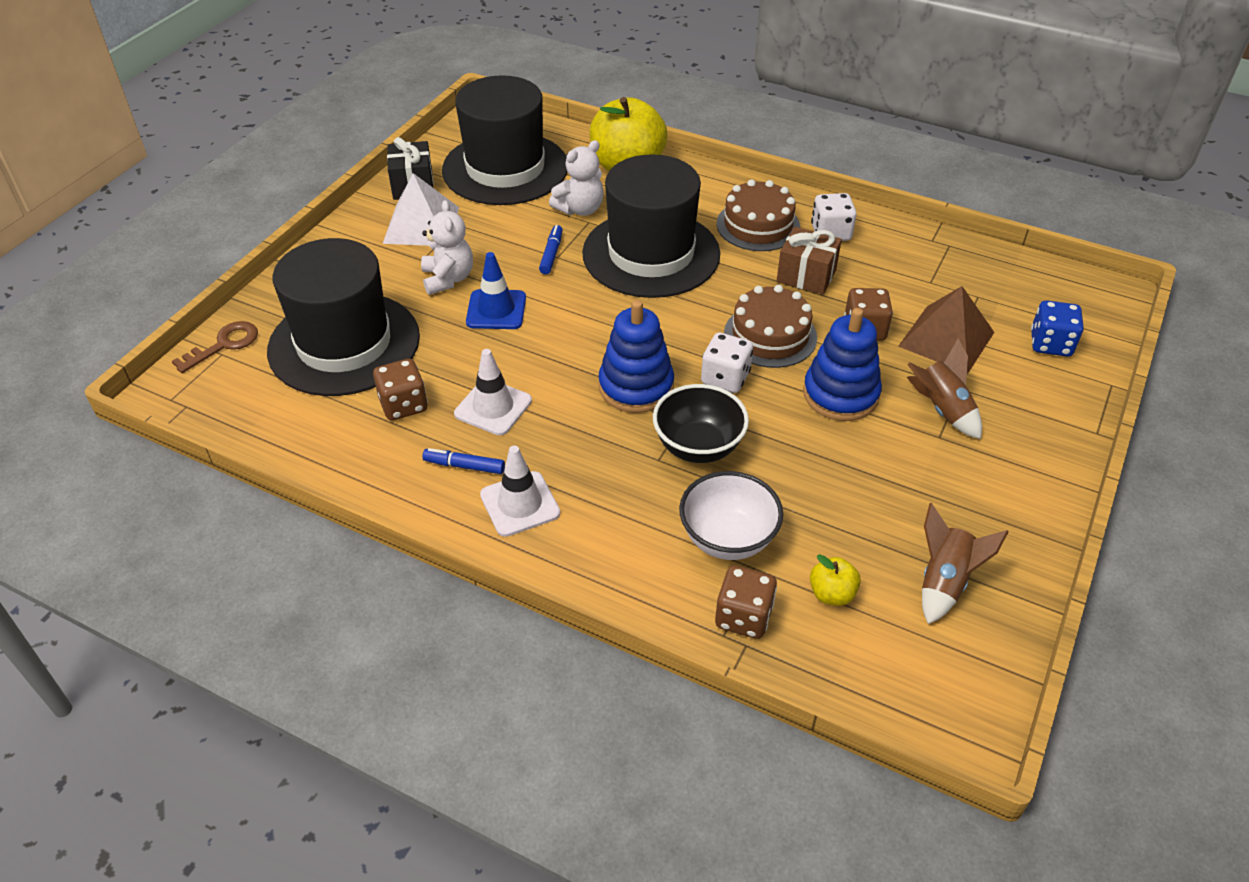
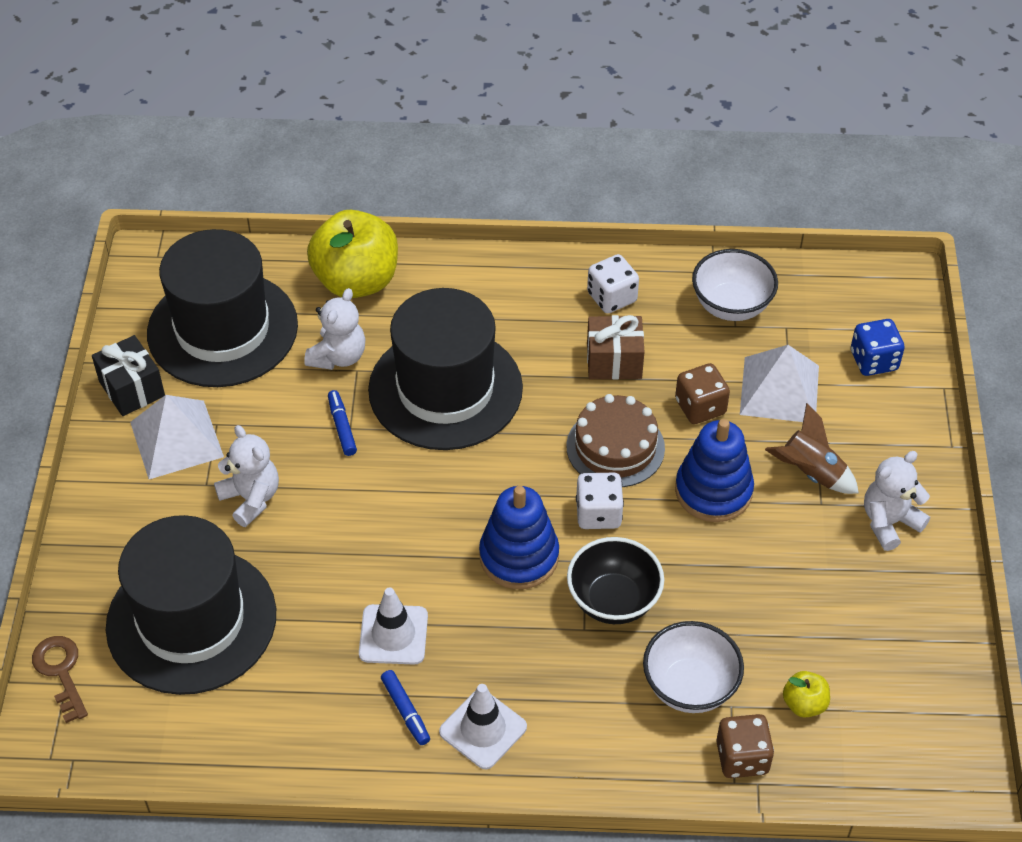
camera: 25 degrees left, 5 degrees up
(224, 345) = (61, 672): brown key -> brown key turned 45 degrees counterclockwise
(403, 405) = (302, 668): brown dice -> none
(464, 466) = (405, 711): blue marker -> blue marker turned 105 degrees counterclockwise
(496, 310) = (326, 519): blue traffic cone -> none
(758, 225) = (534, 313): brown cake -> none
(935, 267) = (731, 306): none -> white bowl
(944, 582) = (890, 653): brown rocket -> none
(946, 339) = (779, 389): brown pyramid -> white pyramid
(1000, 473) = (889, 522): none -> white teddy bear

